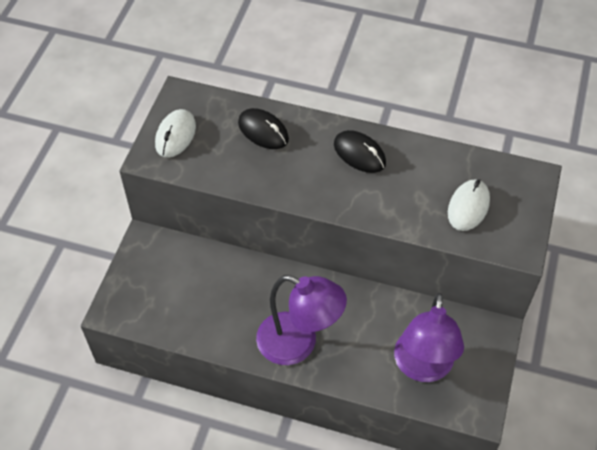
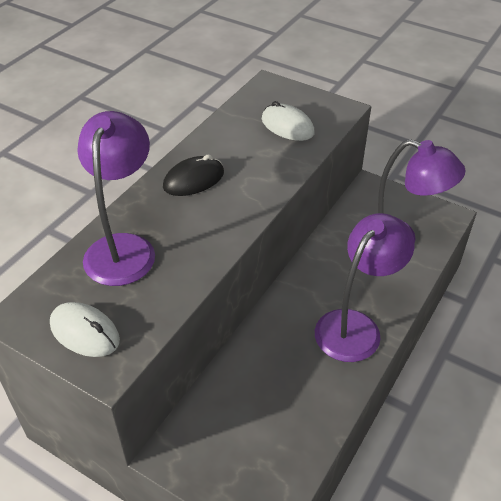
camera: 75 degrees left, 10 degrees down
(263, 131) = (123, 247): black mouse -> purple lamp

